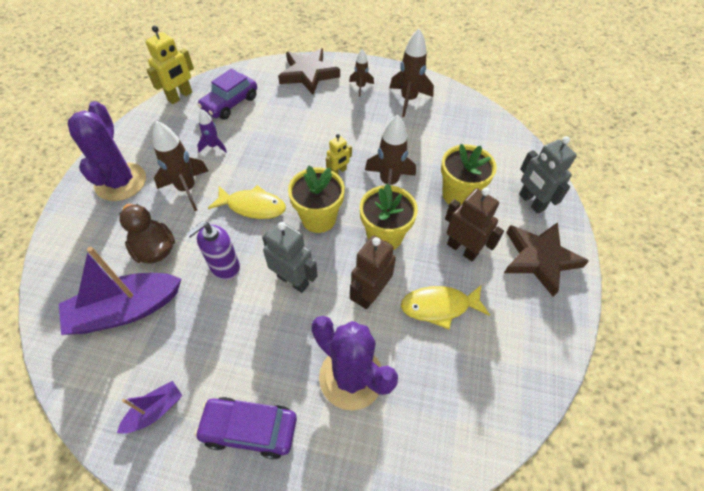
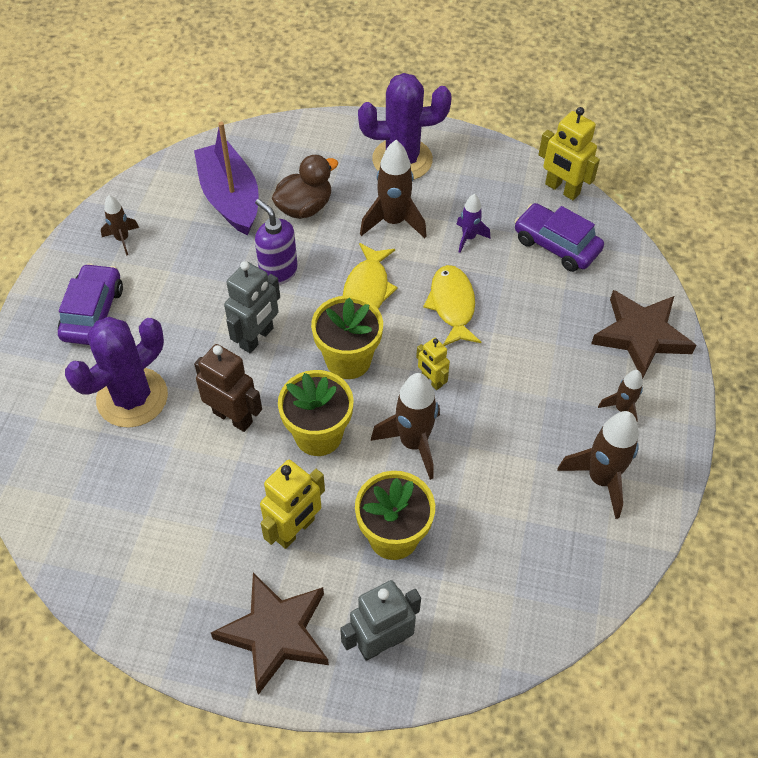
camera: 90 degrees right, 0 degrees up
(155, 411) = (122, 239): purple boat -> brown rocket
(439, 307) = (209, 493): yellow fish -> yellow fish (452, 305)
(462, 249) = (295, 530): brown robot -> yellow robot

